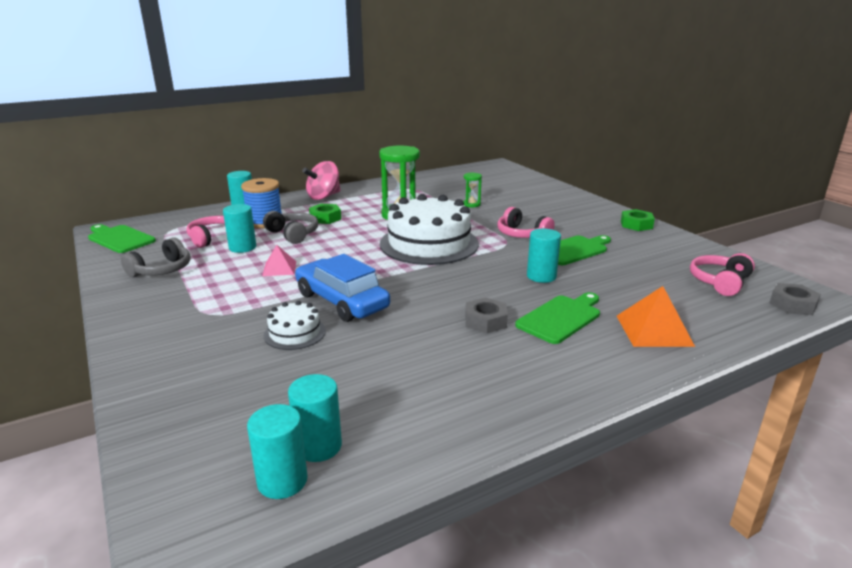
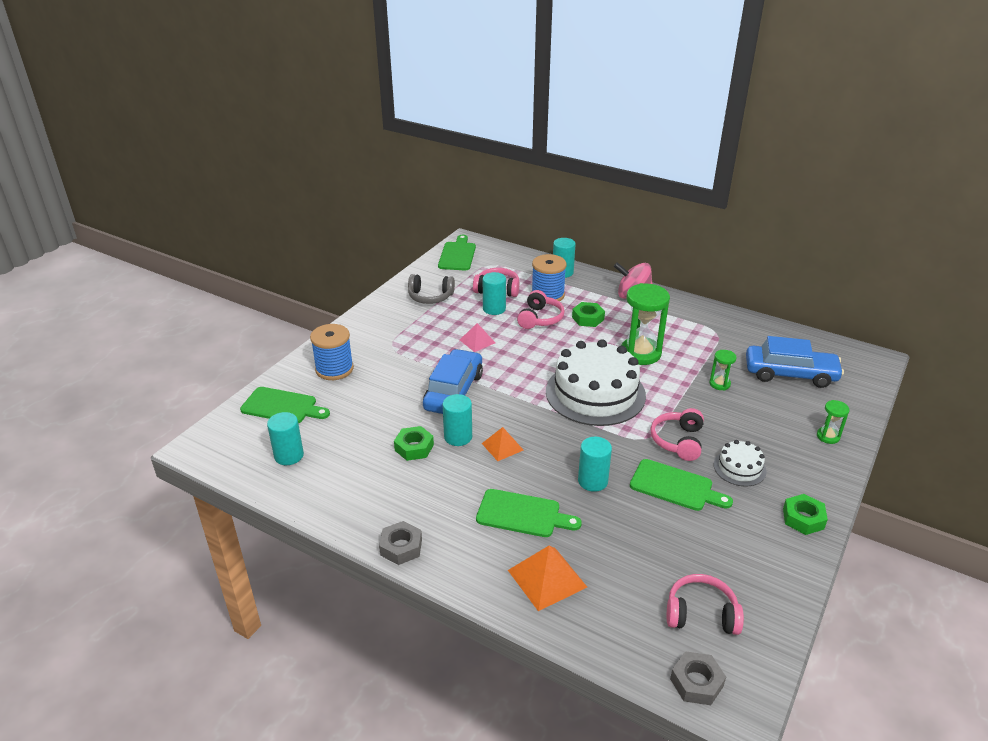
camera: 60 degrees right, 10 degrees up
(190, 362) = (334, 369): none -> blue spool
(204, 426) = (282, 406): none -> green cutting board
(282, 481) = (255, 456): turquoise cylinder -> turquoise cylinder (458, 437)
(293, 234) = (540, 318): grey headphones -> pink headphones
(295, 333) = (396, 391): white cake -> white cake (739, 468)
(406, 347) = (414, 447): none -> green nut
(456, 301) = (502, 446): none -> orange pyramid
(485, 321) = (482, 473): grey nut -> grey nut (401, 547)
(486, 185) = (790, 374): none -> blue car
(560, 195) = (828, 436): none -> green hourglass

